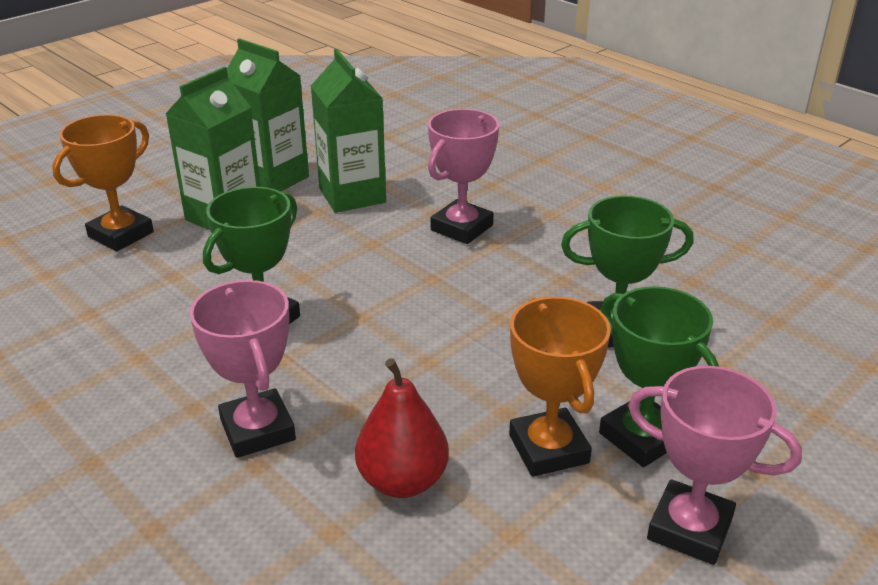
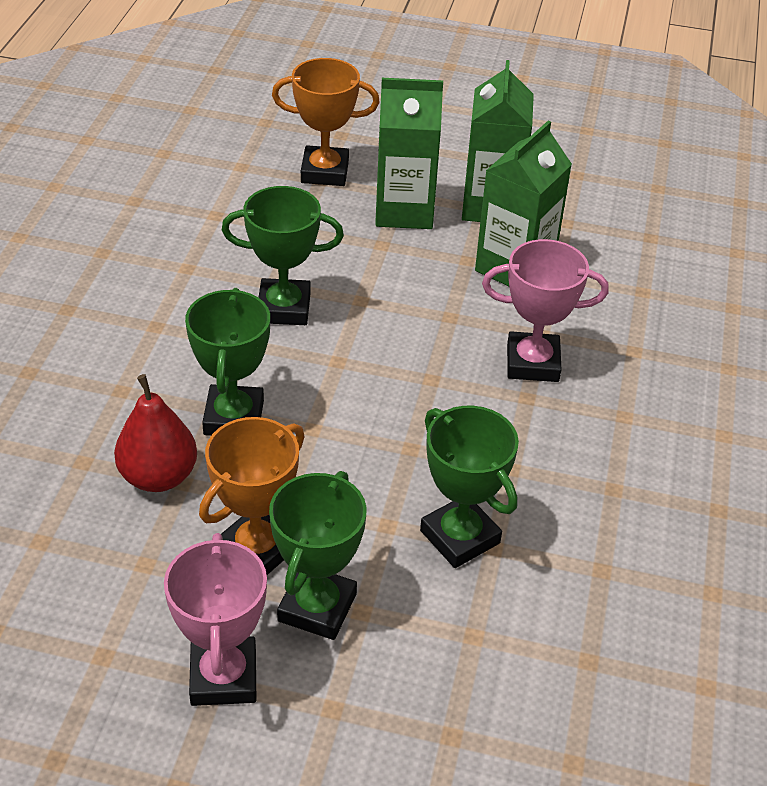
camera: 55 degrees right, 10 degrees up
(257, 430) = (156, 371): pink trophy -> none
(371, 402) = (234, 417): none -> green trophy

